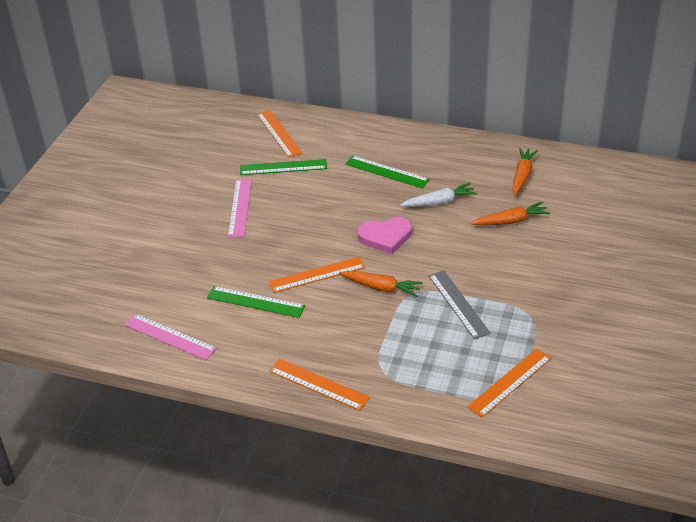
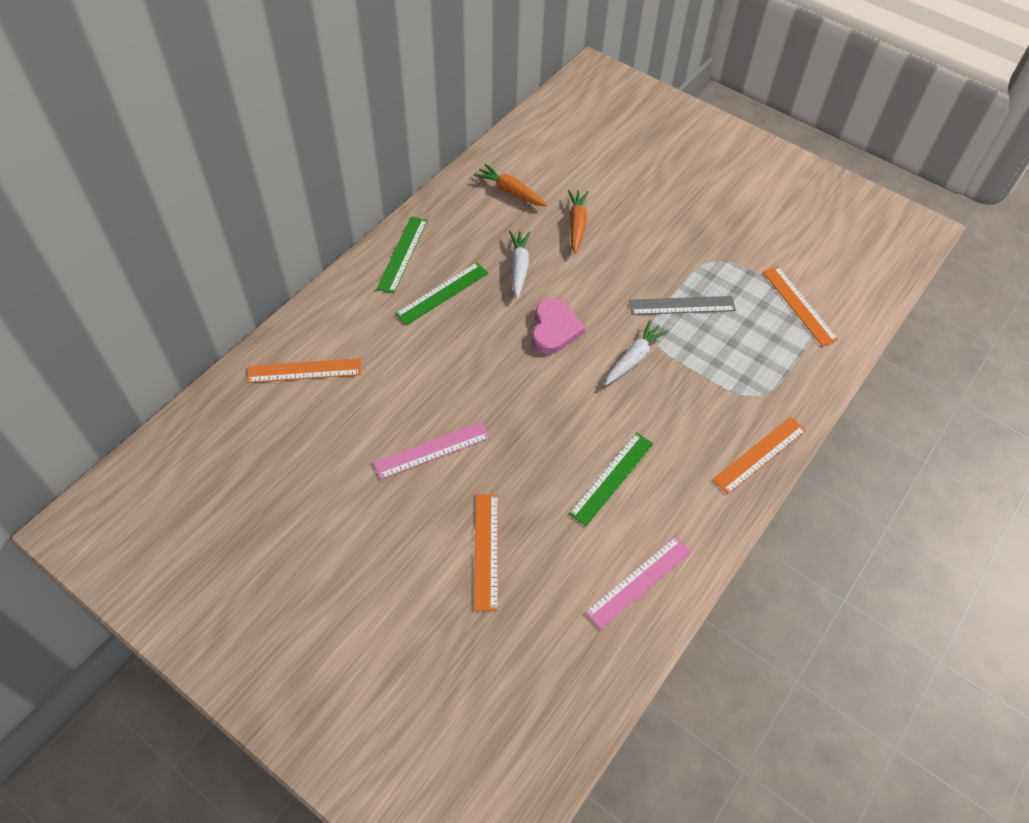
camera: 75 degrees left, 15 degrees up
(240, 207) = (432, 450): pink ruler -> pink ruler turned 45 degrees counterclockwise
(283, 167) = (377, 385): green ruler -> green ruler (402, 254)
(317, 274) = (589, 408): orange ruler -> orange ruler (486, 550)
(381, 288) = (634, 358): orange carrot -> white carrot

